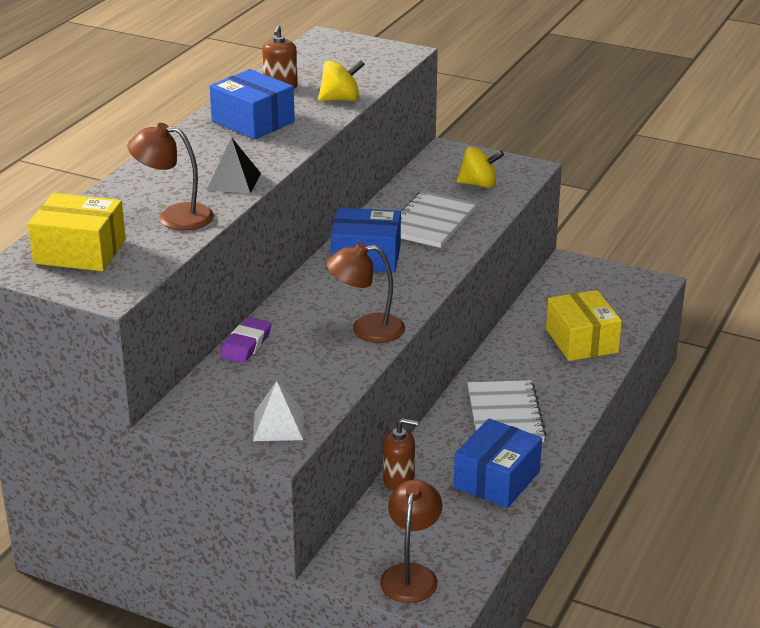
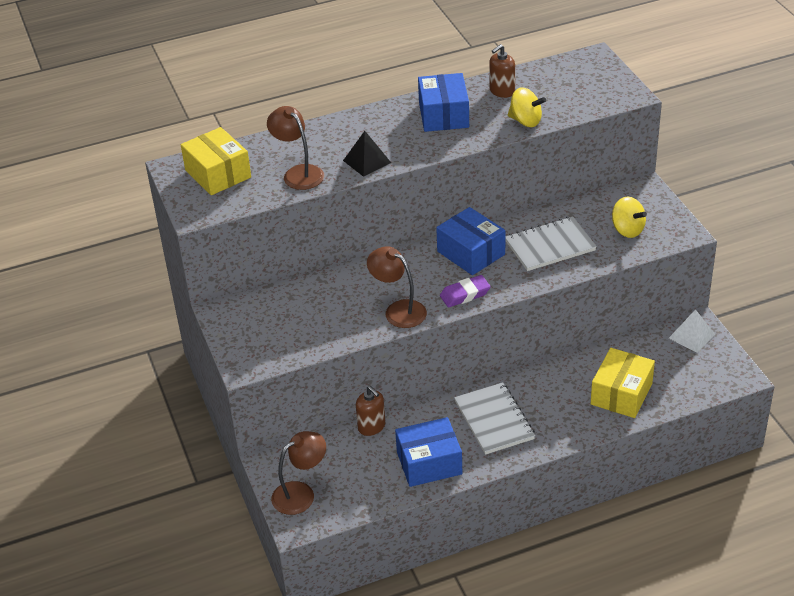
camera: 45 degrees right, 10 degrees up
(246, 345) = (317, 282): purple eraser -> purple eraser (465, 294)
(278, 425) = (264, 350): white pyramid -> white pyramid (691, 336)
(505, 415) = (494, 420): white notebook -> white notebook turned 60 degrees counterclockwise

